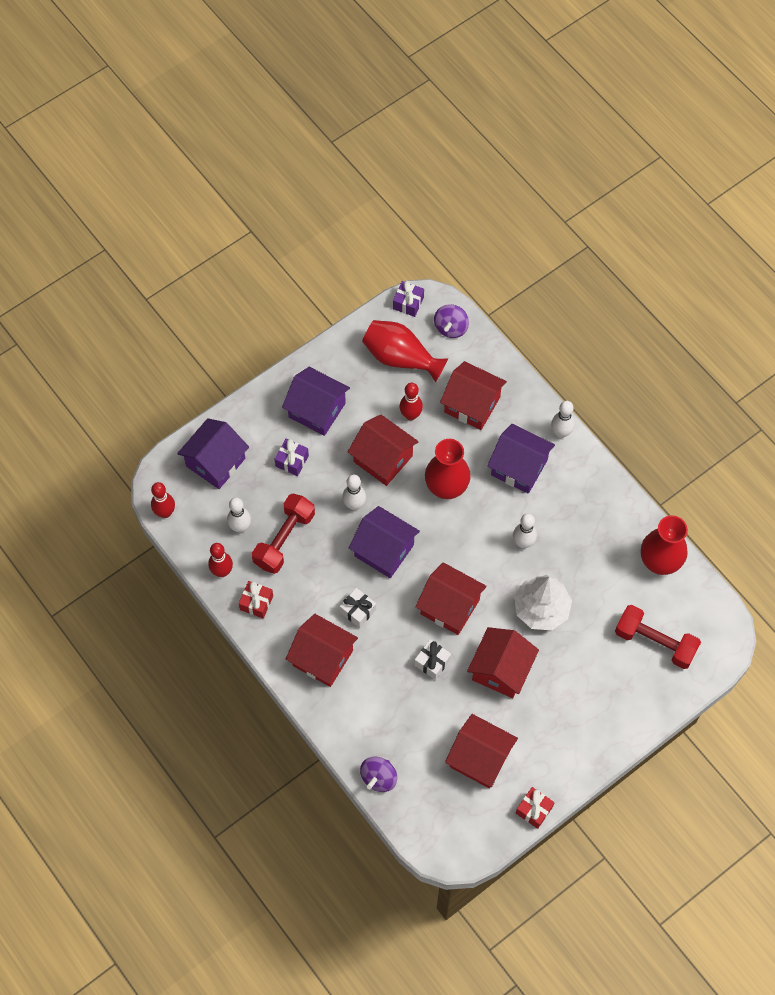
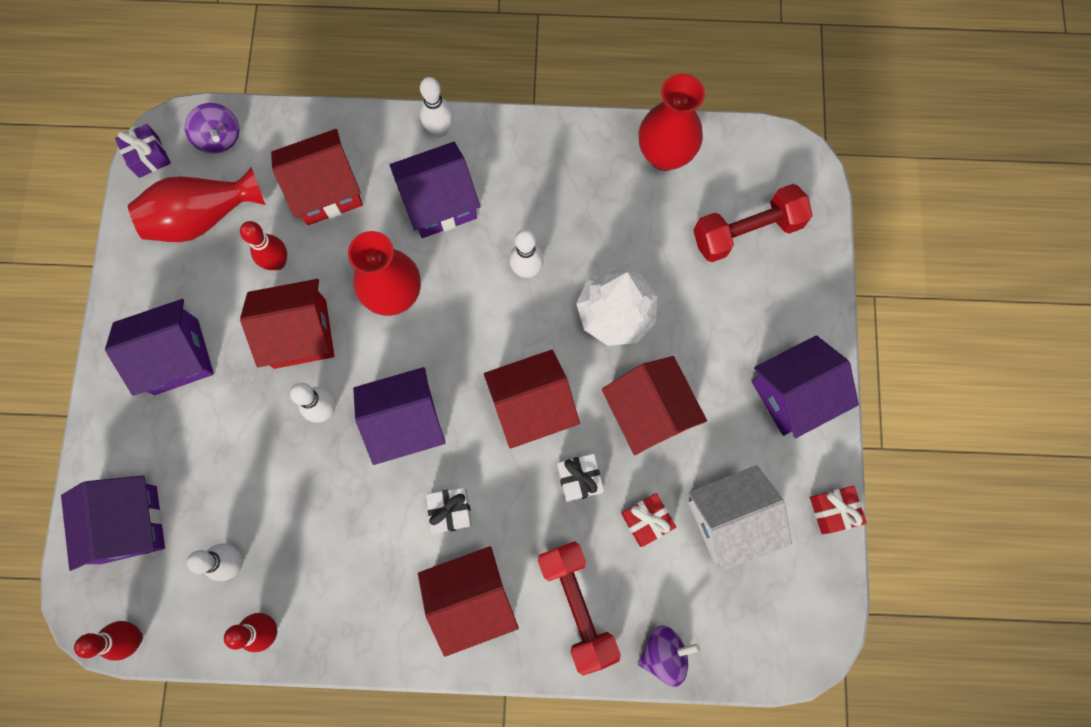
camera: 50 degrees left, 10 degrees up
(256, 603) = (340, 621): red gift -> red gift (646, 520)
(284, 539) = (294, 523): red dumbbell -> red dumbbell (577, 605)
(292, 461) = (209, 435): purple gift -> none
(379, 778) = (664, 653): purple spinning top -> purple spinning top turned 90 degrees counterclockwise
(480, 758) = (730, 520): red house -> white house
(581, 739) = (793, 394): none -> purple house

